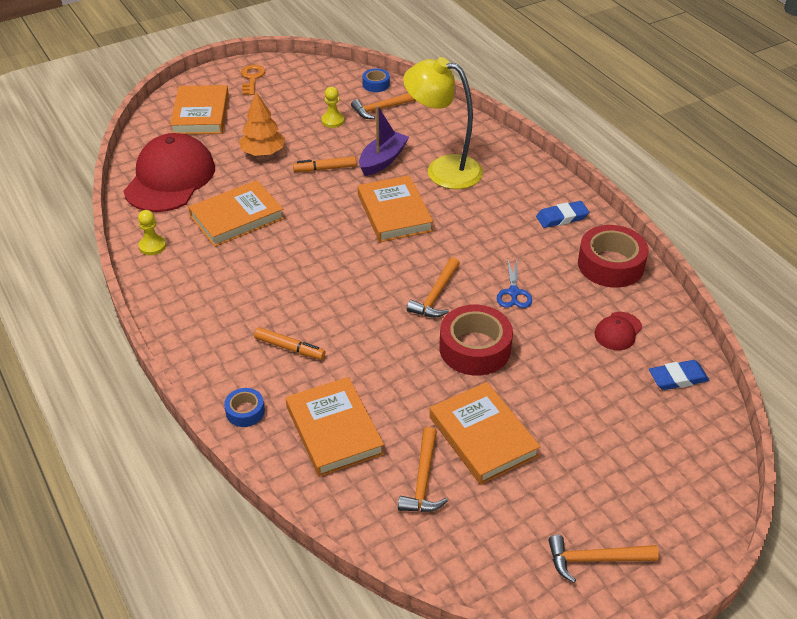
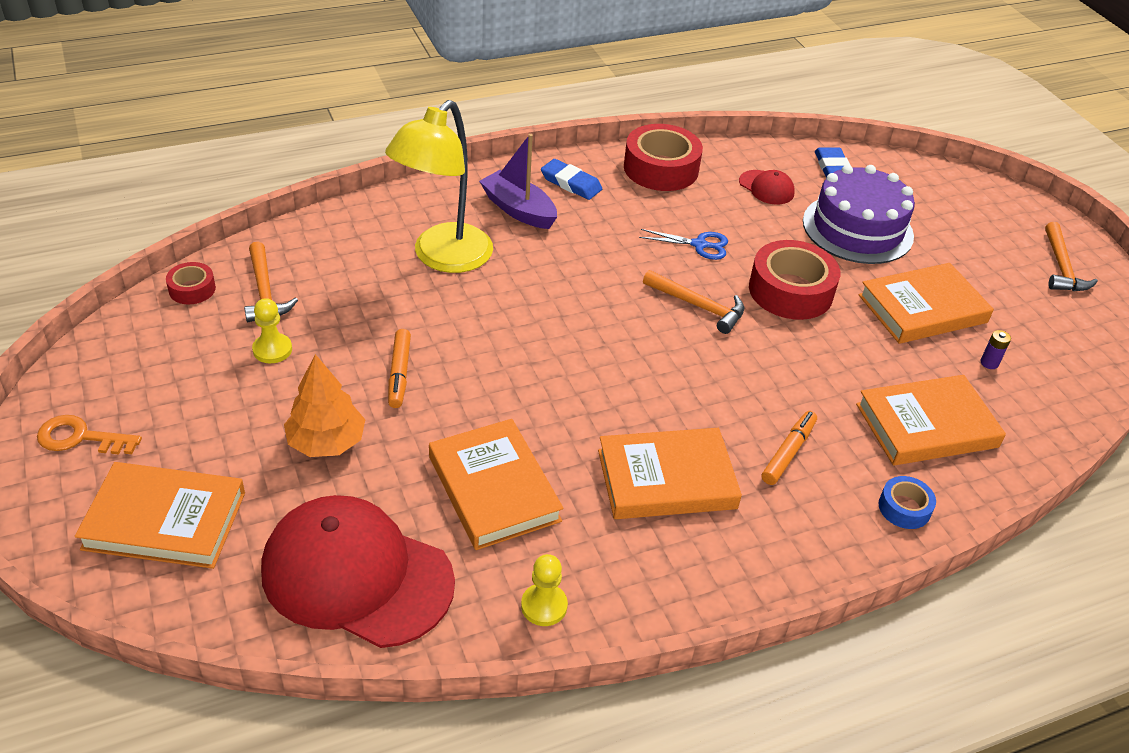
camera: 85 degrees left, 0 degrees up
(376, 84) = (192, 289): blue tape -> red tape
(382, 160) = (400, 311): purple boat -> purple boat (518, 210)
(394, 213) = (527, 317): orange book -> orange book (666, 479)
(423, 480) = (989, 363): orange hammer -> purple battery
(562, 217) = (571, 183): blue eraser -> blue eraser turned 45 degrees counterclockwise
(585, 394) = (857, 228): none -> purple cake

